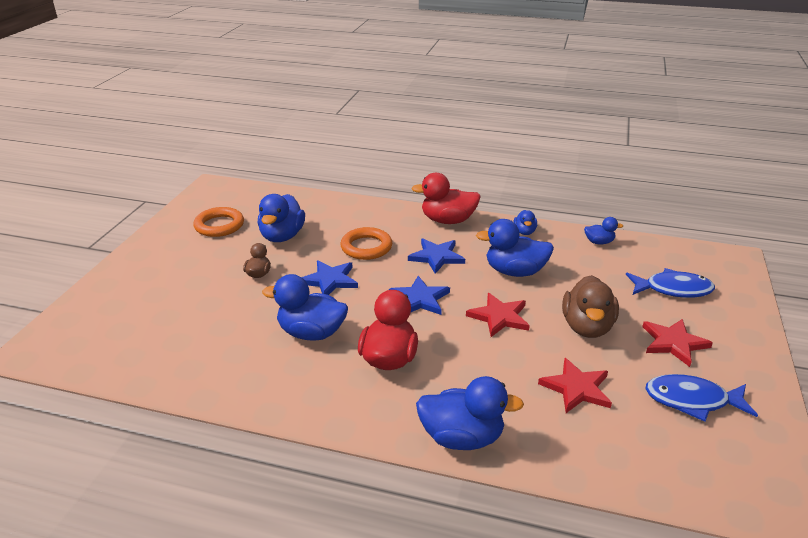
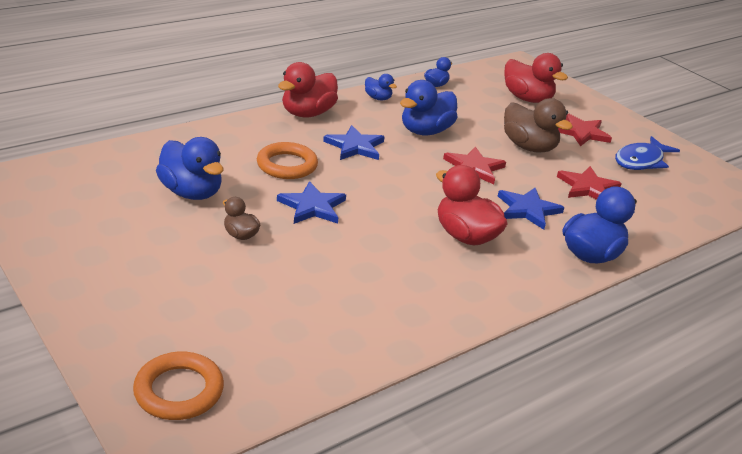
camera: 55 degrees left, 0 degrees up
(219, 225) = (101, 214): orange ring -> orange ring (179, 391)
(311, 333) = (381, 253): blue duck -> none
(419, 299) = (404, 184): blue star -> blue star (528, 210)
(673, 289) = (527, 99): blue fish -> red duck

